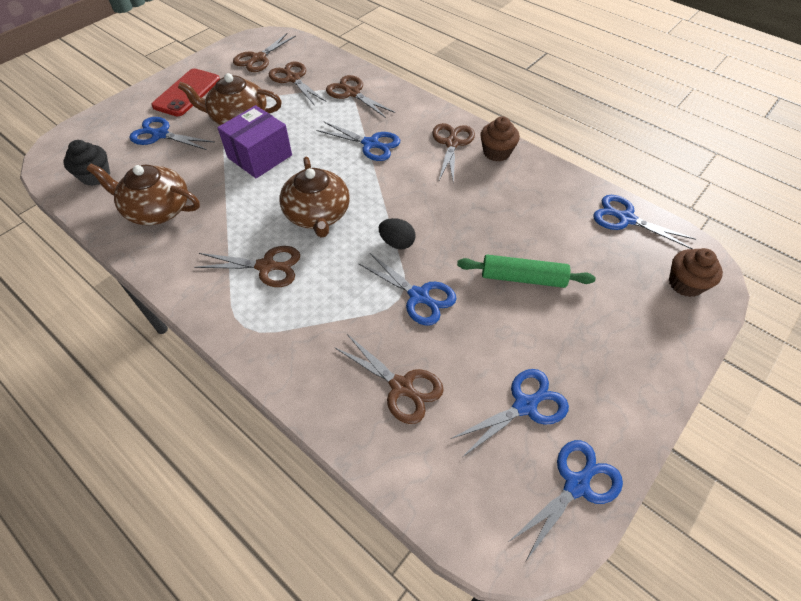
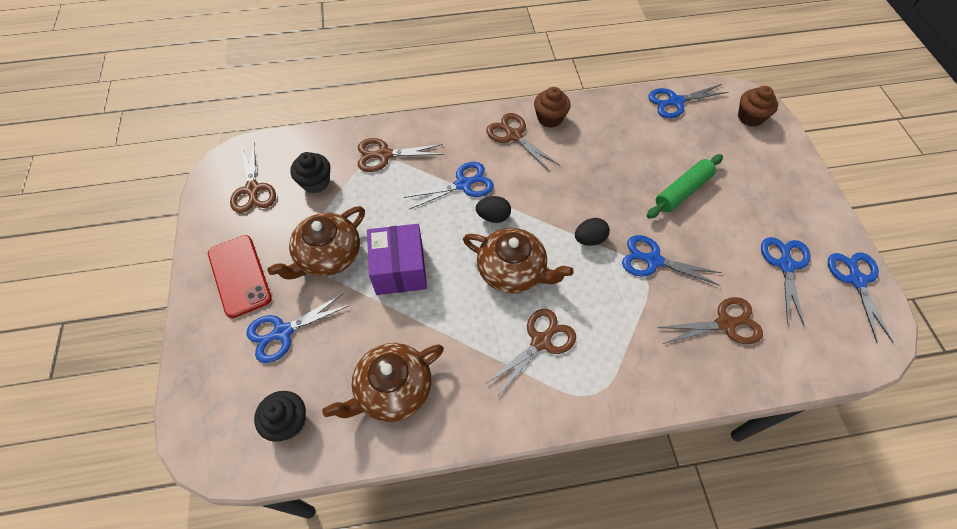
camera: 50 degrees left, 5 degrees up
(293, 78) = (315, 182): brown scissors -> black cupcake
(358, 176) = (493, 217): none -> black egg
(419, 296) = (653, 260): blue scissors -> blue scissors turned 150 degrees counterclockwise

